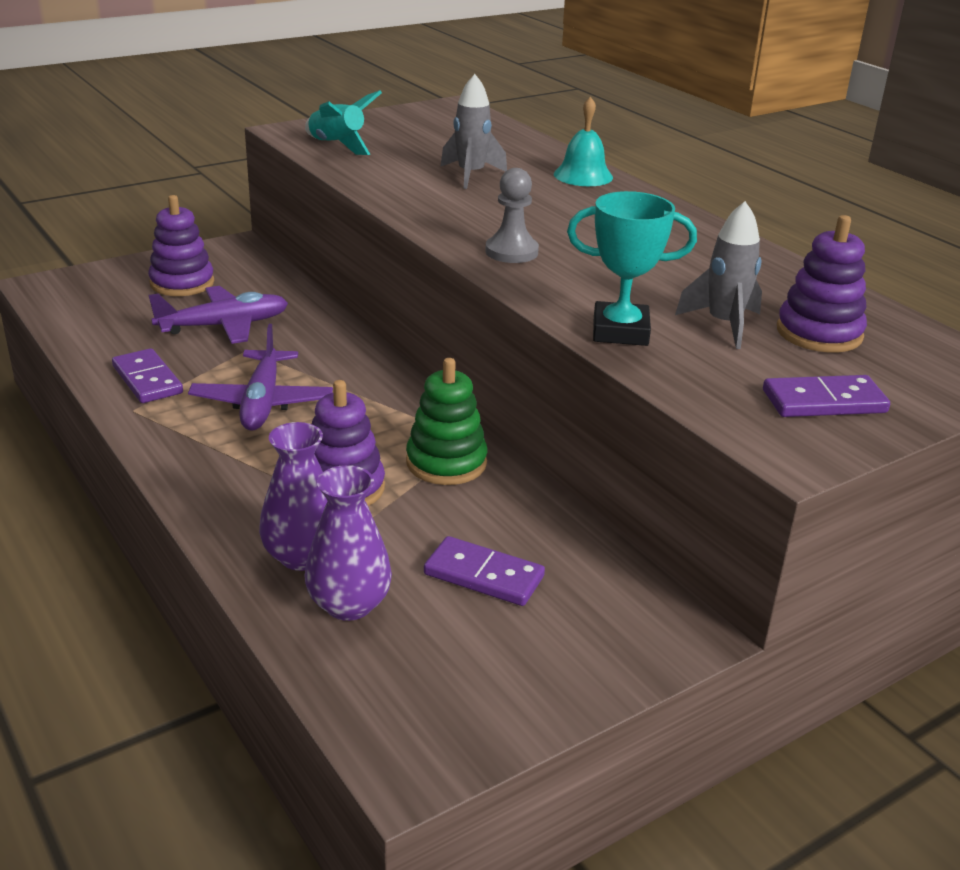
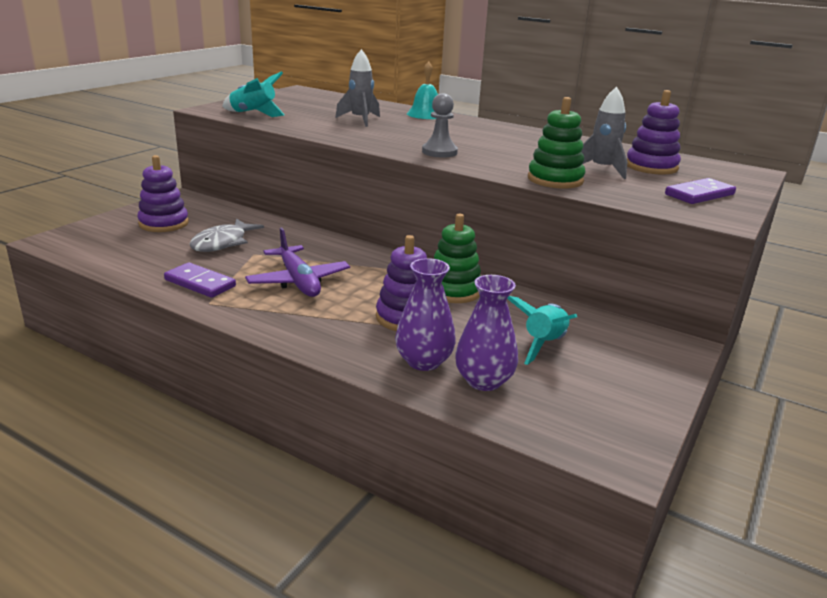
camera: 25 degrees left, 5 degrees down
(224, 326) = (222, 243): purple plane -> grey fish
(483, 575) = (543, 345): purple domino -> turquoise rocket
(620, 331) = (555, 180): turquoise trophy -> green stacking toy

